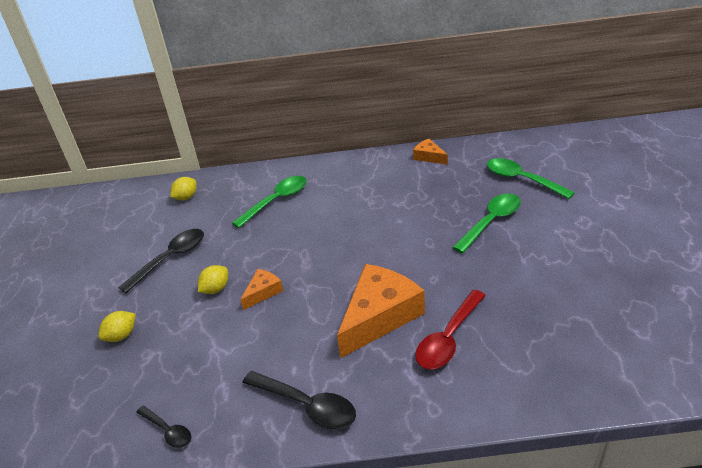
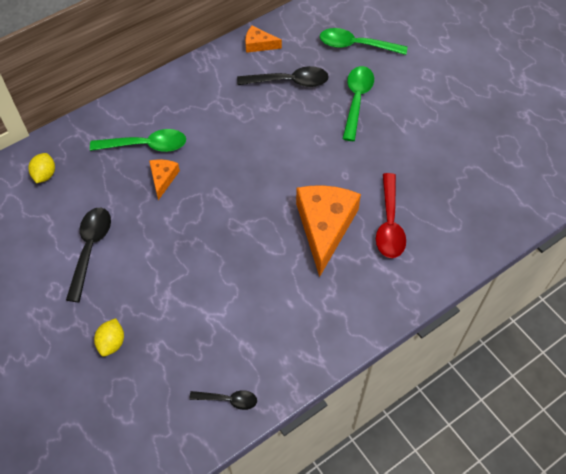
camera: 35 degrees left, 20 degrees up
(215, 289) = (163, 261): yellow lemon -> none
(263, 292) = (209, 246): orange cheese -> orange cheese (163, 178)
(276, 201) = (146, 145): green spoon -> green spoon turned 75 degrees clockwise
(307, 405) = (322, 327): black spoon -> black spoon (289, 81)

